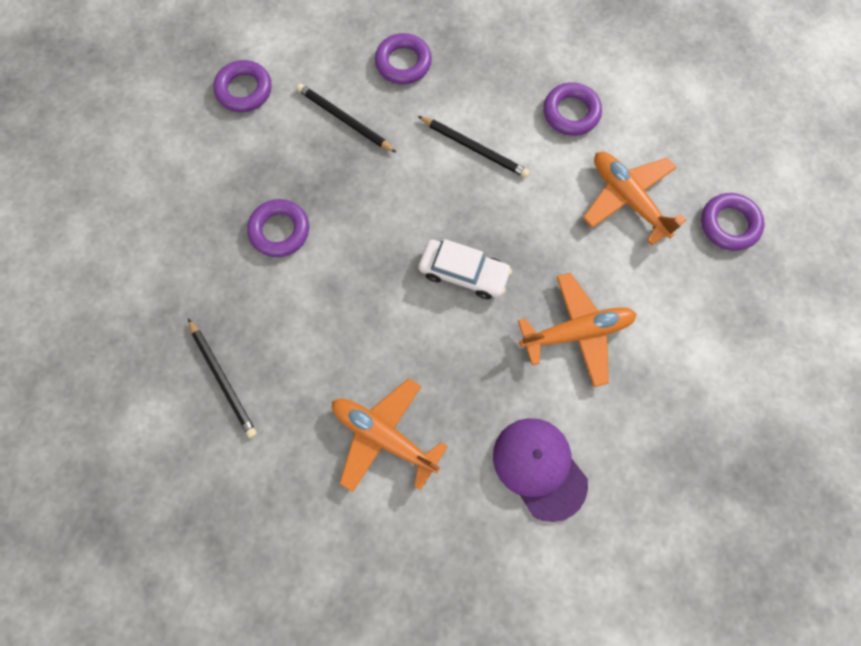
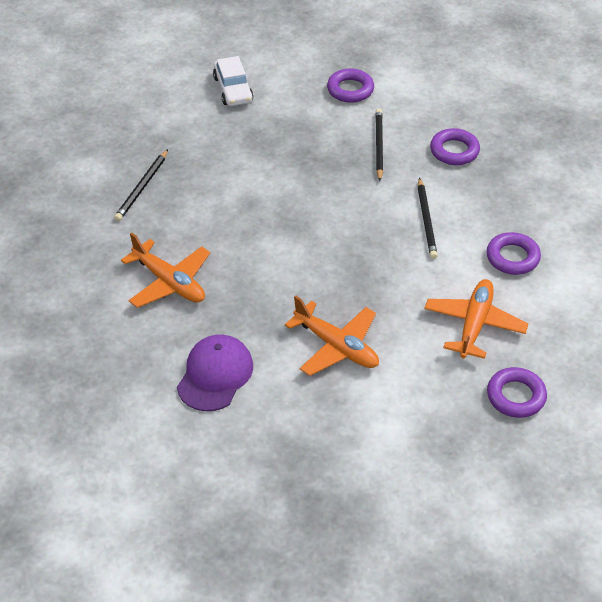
camera: 55 degrees right, 25 degrees down
(279, 231) = (266, 159): purple ring -> none
(384, 436) = (169, 282): orange plane -> orange plane turned 135 degrees clockwise
(463, 273) = (324, 263): white car -> white car (233, 89)

